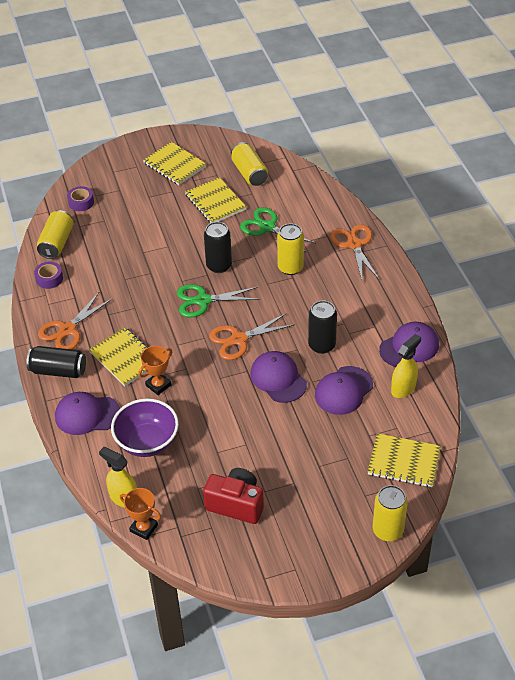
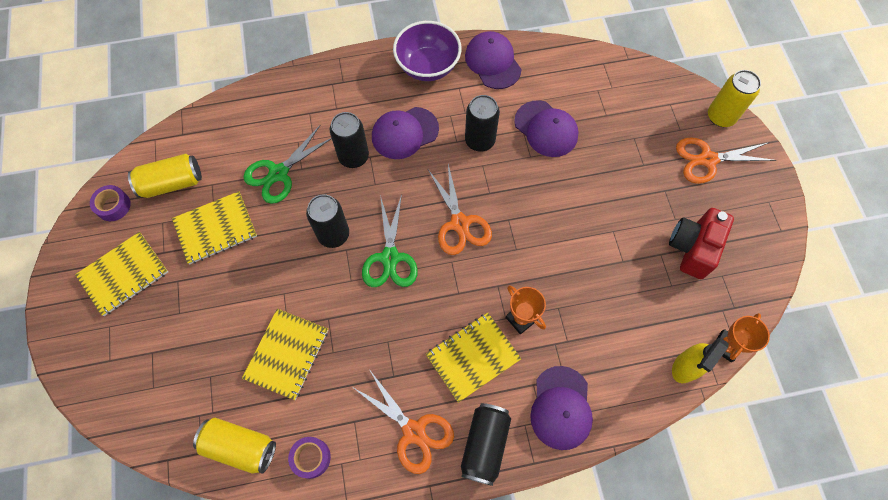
camera: 85 degrees left, 20 degrees up
(81, 202) = (162, 409): purple tape -> purple tape (113, 206)
(147, 442) = (606, 336): purple bowl -> purple bowl (427, 66)
(278, 378) = (523, 189): purple cap -> purple cap (404, 133)
(290, 267) = (353, 157): yellow can -> black can
(354, 244) = (330, 88): orange scissors -> orange scissors (707, 160)
(403, 388) = (547, 76): yellow spray bottle -> none
(404, 462) = (640, 91): yellow notebook -> yellow notebook (287, 354)

